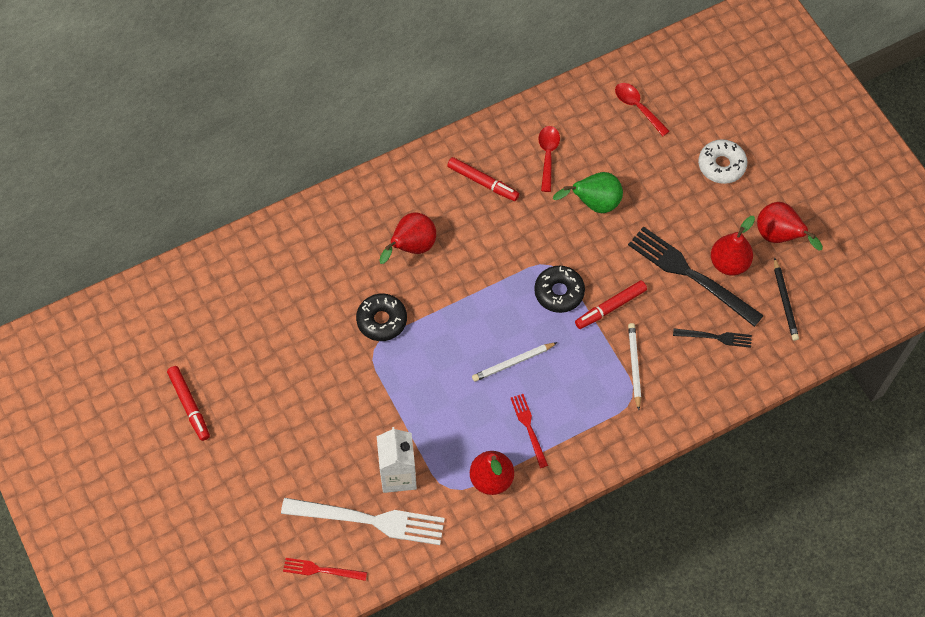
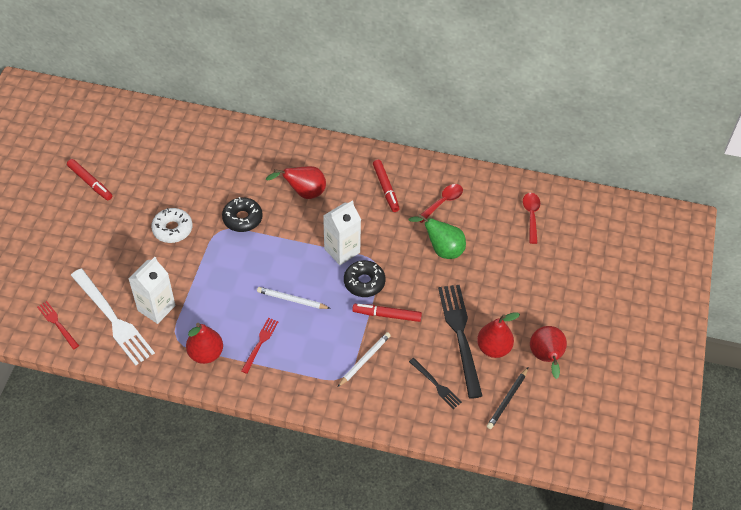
camera: 40 degrees right, 10 degrees down
(189, 405) = (90, 182): red marker -> red marker turned 60 degrees counterclockwise
(507, 277) = (342, 250): none -> white carton
(721, 165) = (552, 288): white donut -> white donut (172, 229)

